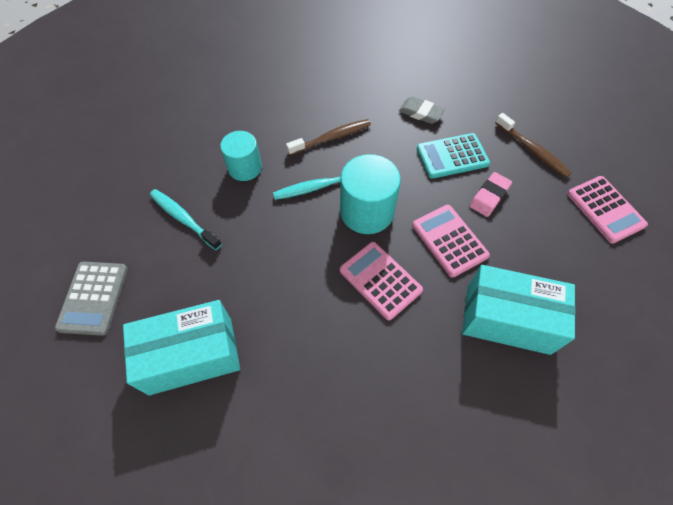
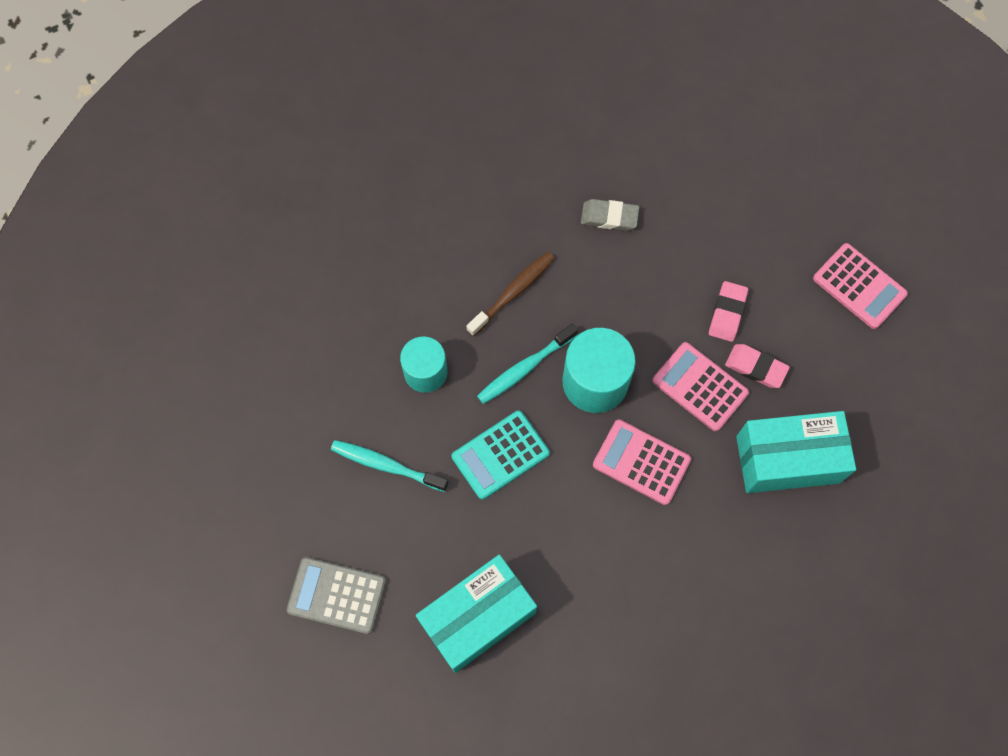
camera: 20 degrees left, 10 degrees up
(93, 298) = (336, 595): grey calculator -> grey calculator turned 120 degrees clockwise
(452, 156) = (668, 271): turquoise calculator -> turquoise calculator (500, 455)
(501, 241) = (755, 367): none -> pink eraser
(532, 150) = (759, 230): brown toothbrush -> none

